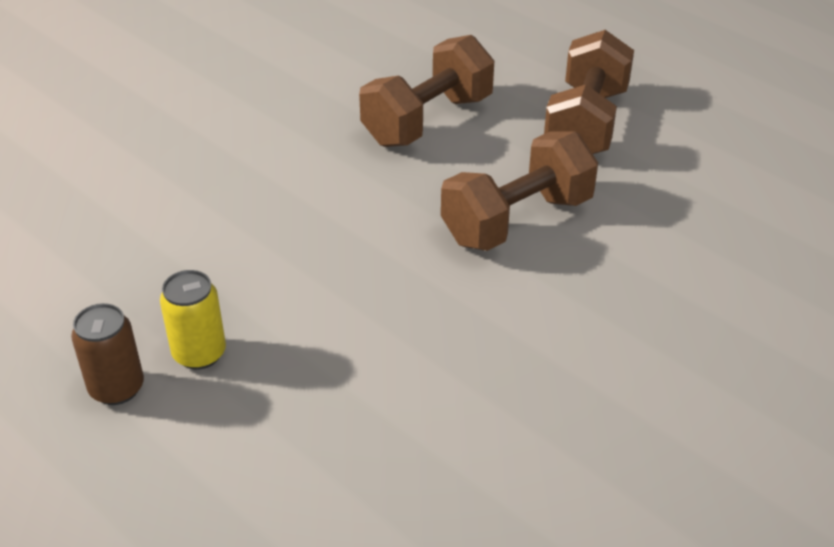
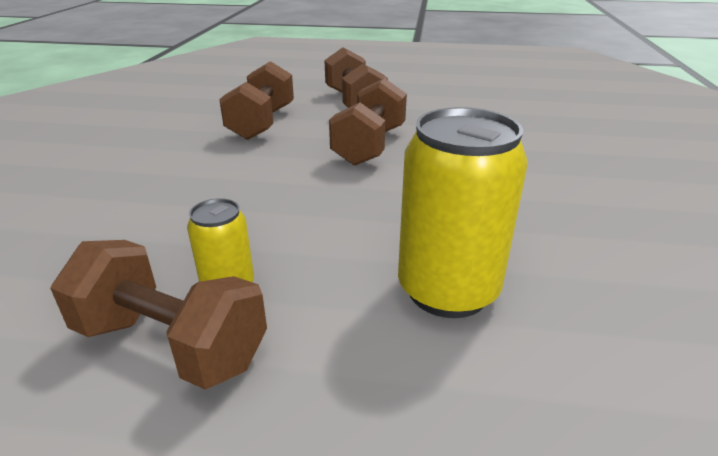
camera: 35 degrees left, 10 degrees down
(117, 388) = (171, 344): brown can -> brown dumbbell
(379, 461) = (447, 290): none -> yellow can

